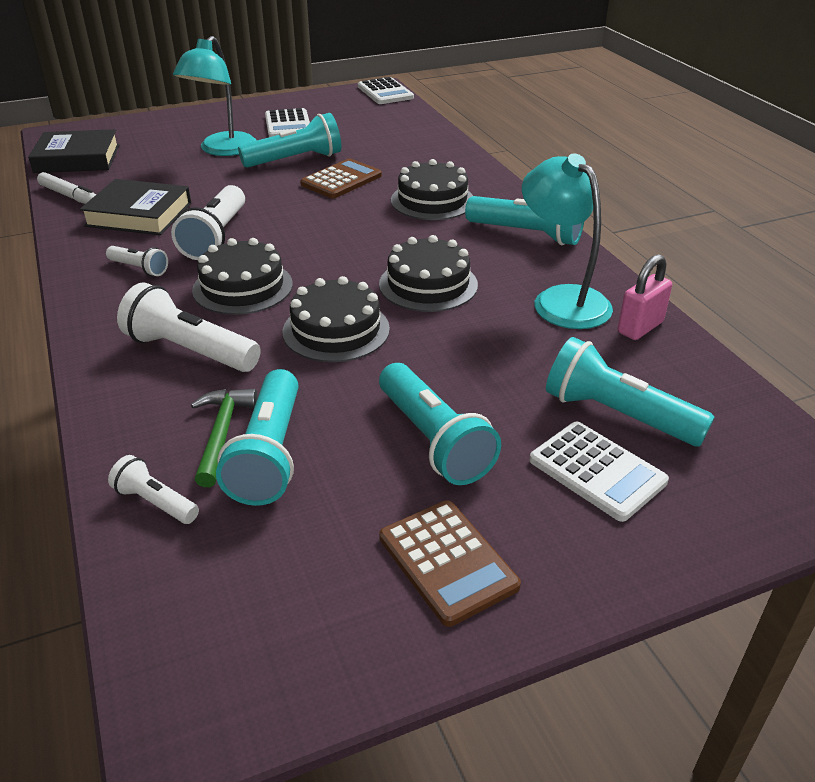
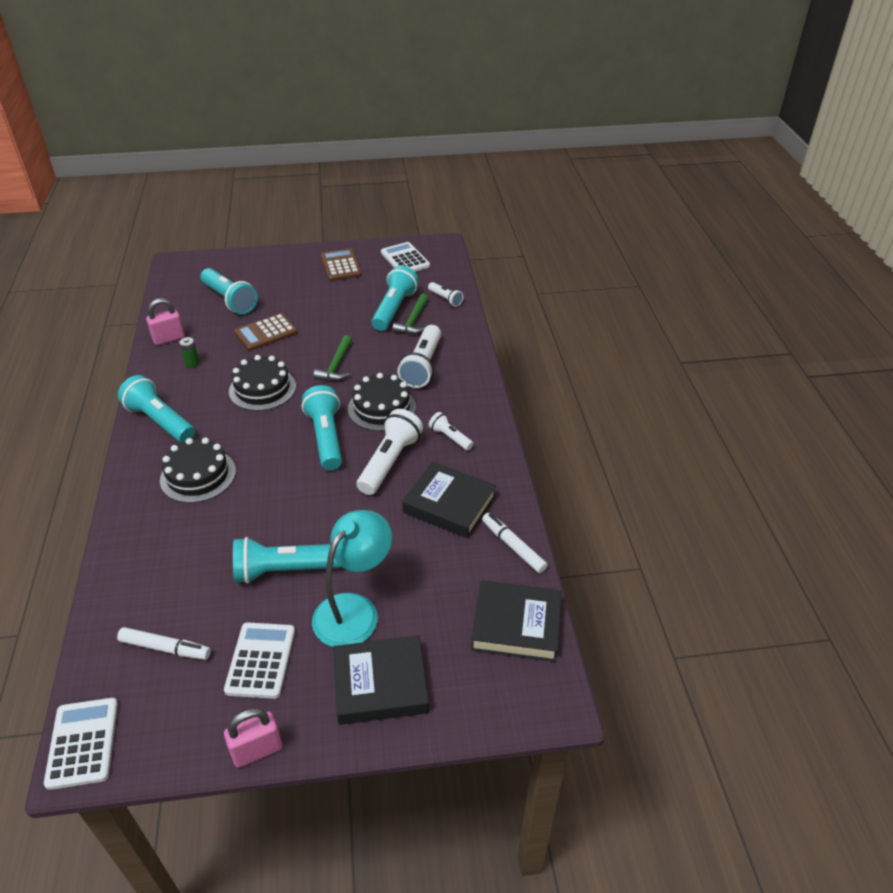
camera: 165 degrees left, 5 degrees up
(189, 351) = (423, 366): white flashlight -> white flashlight turned 60 degrees clockwise
(191, 127) = (380, 684): none -> black book
(269, 101) = (257, 750): none -> pink padlock
(336, 330) = (336, 365): black cake -> green hammer
(341, 180) = (257, 523): brown calculator -> brown calculator (266, 333)
(365, 121) = (165, 648): none -> white marker
(434, 440) = (319, 303): turquoise flashlight -> turquoise flashlight (326, 438)
(561, 299) = (192, 363): turquoise lamp -> green battery
(597, 471) = (261, 282): white calculator -> white calculator (405, 259)

